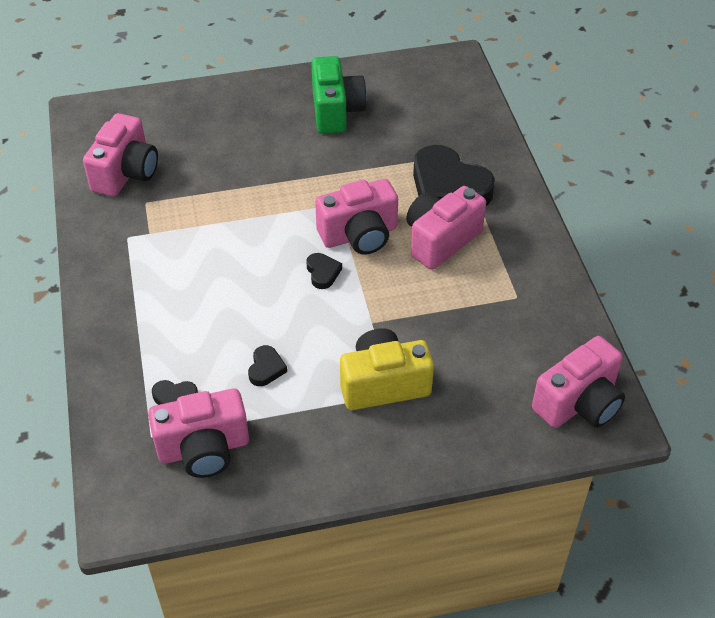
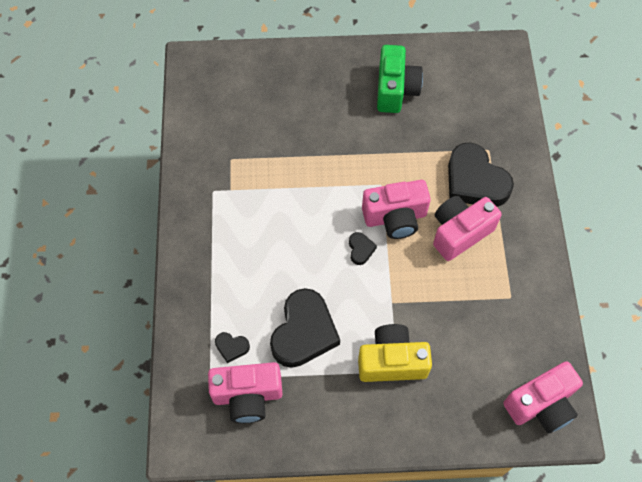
camera: 10 degrees right, 15 degrees up
(126, 173) = (219, 128): pink camera -> none
(266, 368) = (304, 332): black heart -> black heart, size x2.29

